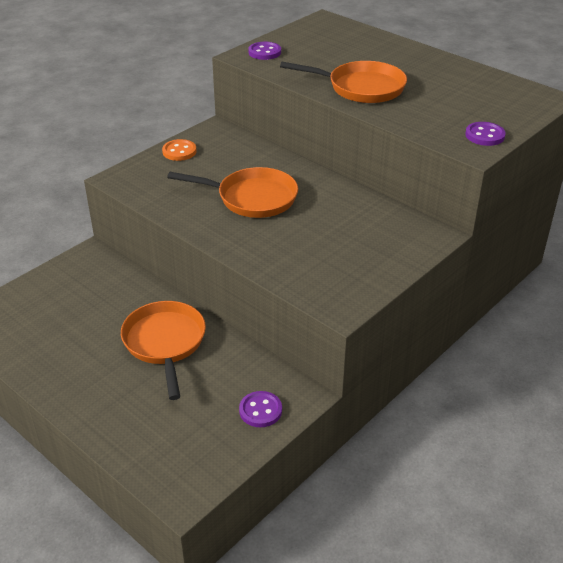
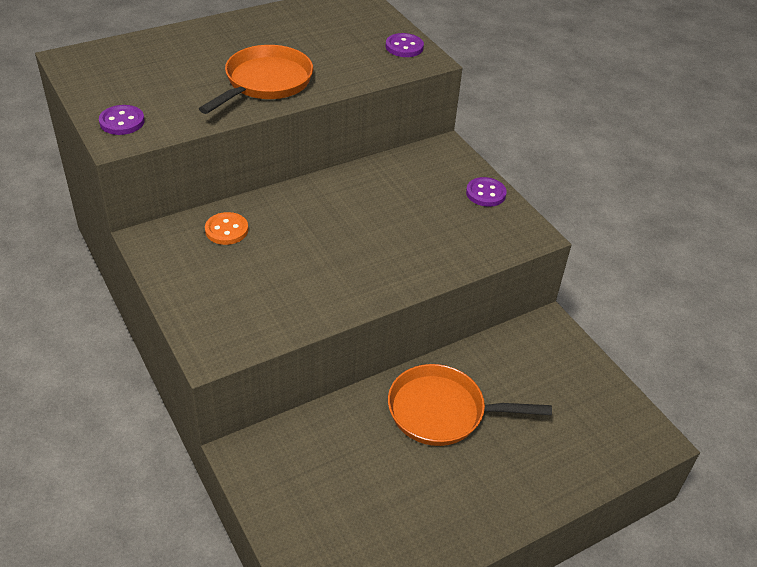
camera: 75 degrees left, 5 degrees up
(179, 151) = (182, 282): orange button -> orange button (226, 230)
(252, 198) = (323, 246): orange pan -> none
(260, 410) = (561, 359): purple button -> purple button (485, 193)

